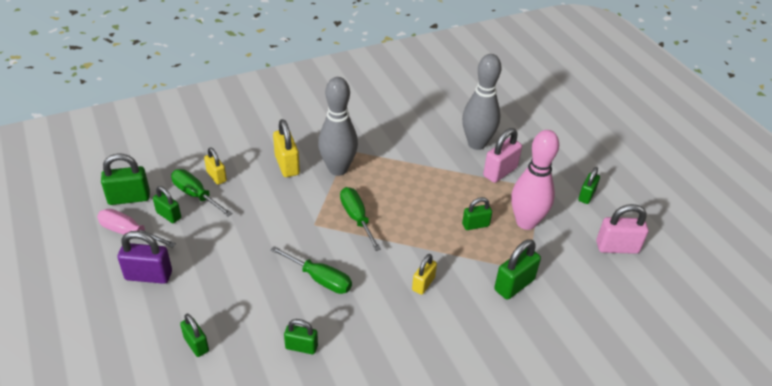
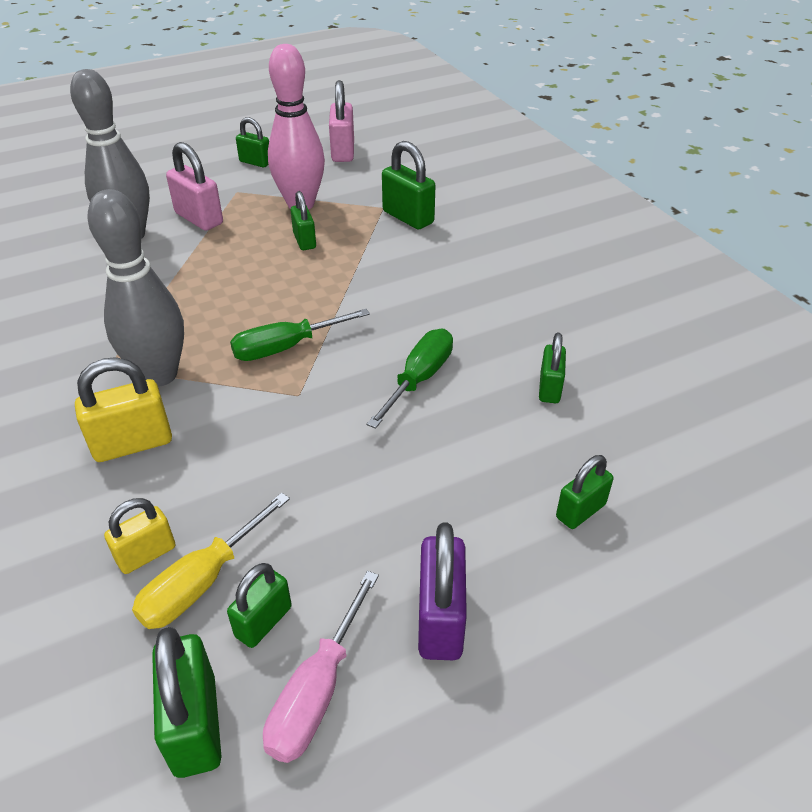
camera: 90 degrees left, 0 degrees up
(196, 195) = (202, 582): green screwdriver -> yellow screwdriver
(423, 284) = (415, 283): yellow padlock -> none

